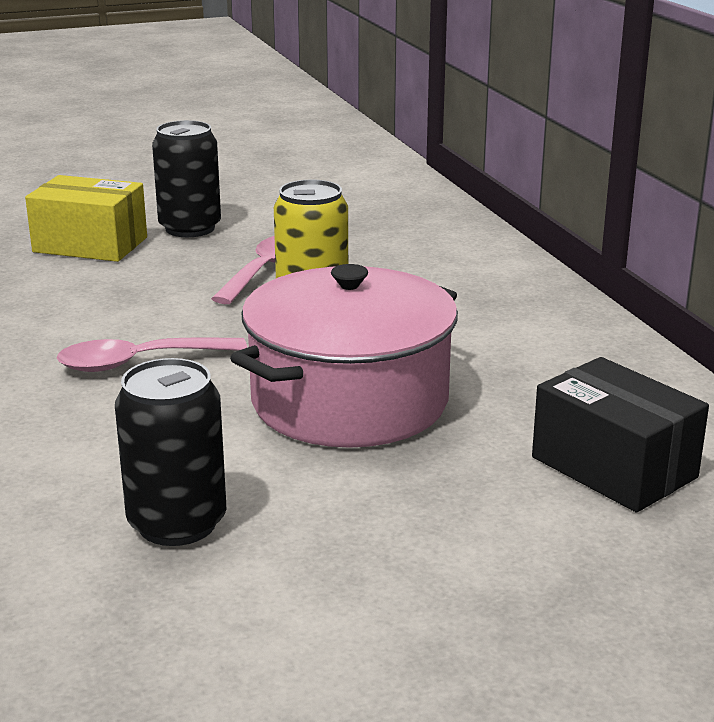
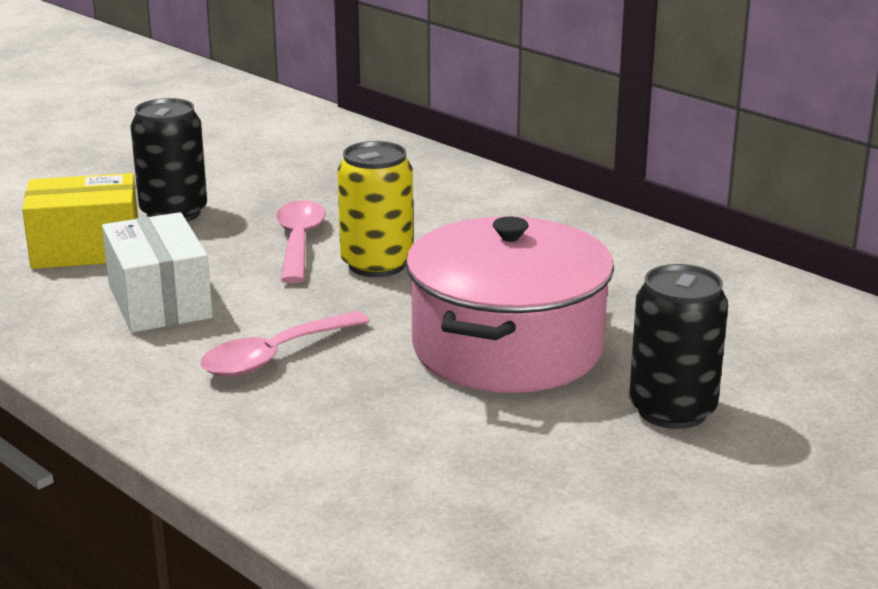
camera: 25 degrees left, 0 degrees up
(99, 297) = (159, 301): none -> white box
(177, 523) = (473, 490): black can -> black can (672, 410)
(613, 467) = (772, 354): black box -> none

